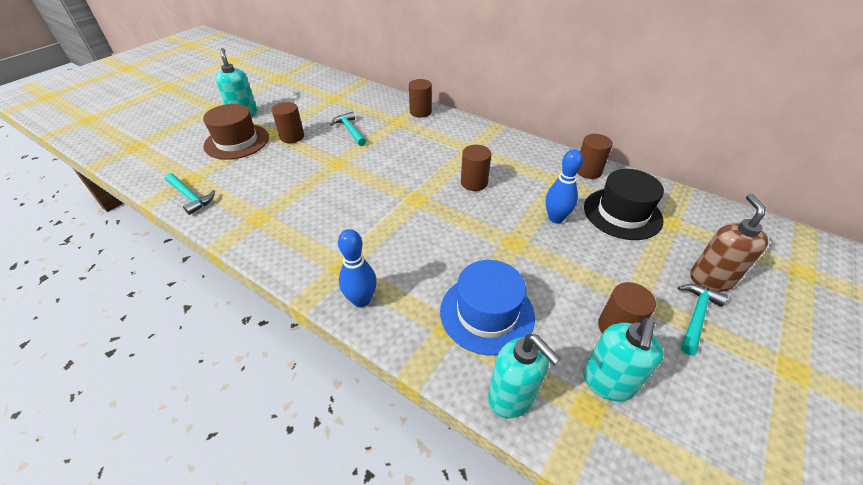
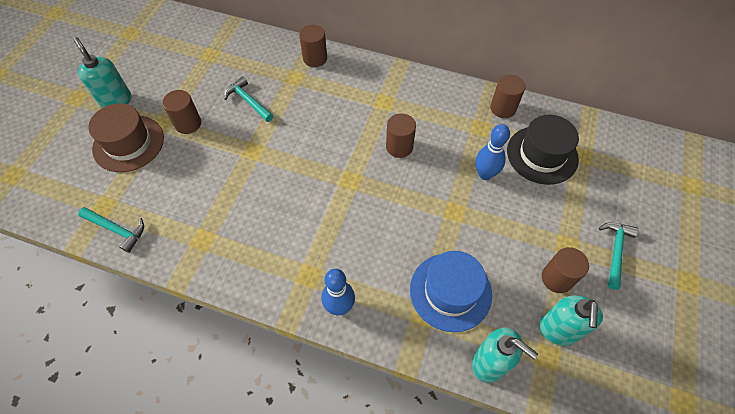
camera: 15 degrees left, 15 degrees up
(710, 279) = (622, 211): brown soap dispenser -> none

